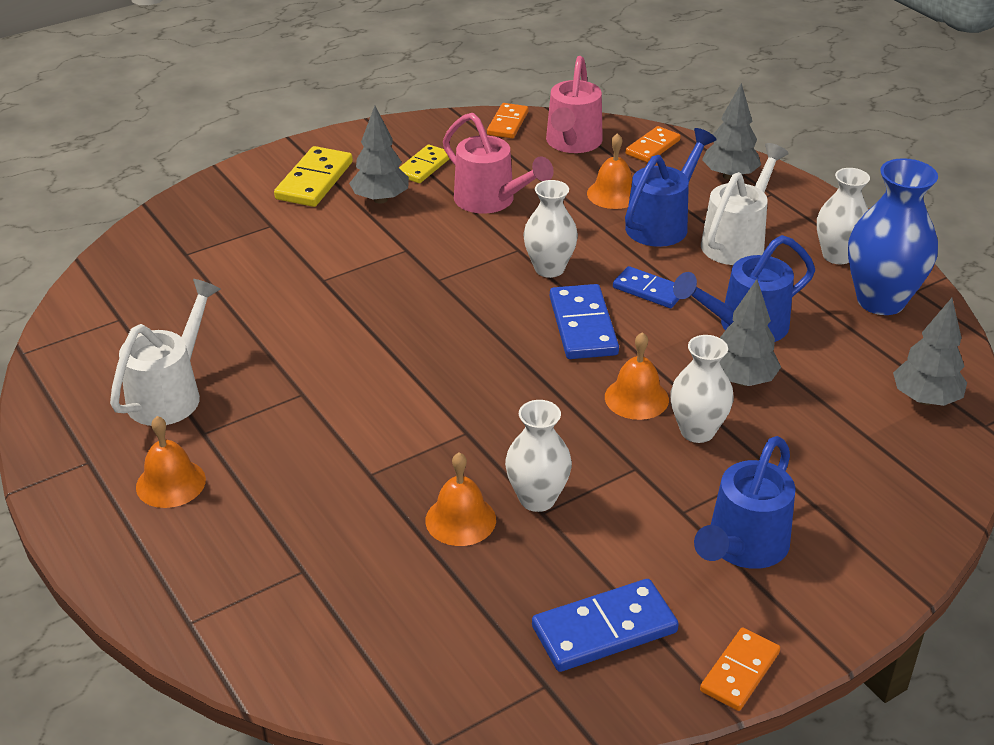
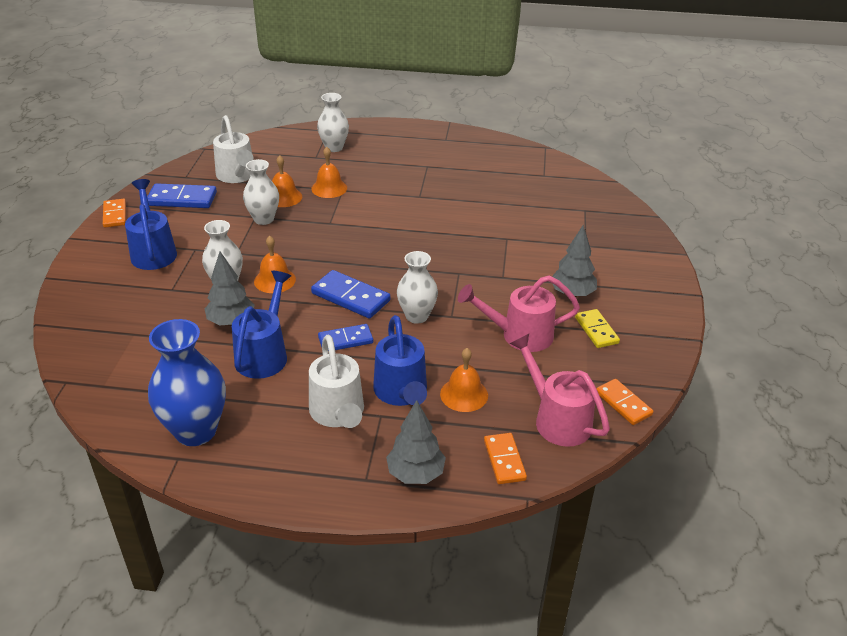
camera: 130 degrees right, 0 degrees up
(170, 483) = (406, 150): orange bell -> orange bell (329, 188)
(171, 393) = (466, 168): white watering can -> white watering can (237, 176)
(314, 181) = (624, 280): yellow domino -> none
(604, 630) = (182, 199): blue domino -> blue domino turned 75 degrees clockwise
(837, 256) = (259, 450): white vase -> white vase (334, 147)
(925, 399) = (114, 376): grey tree -> none

